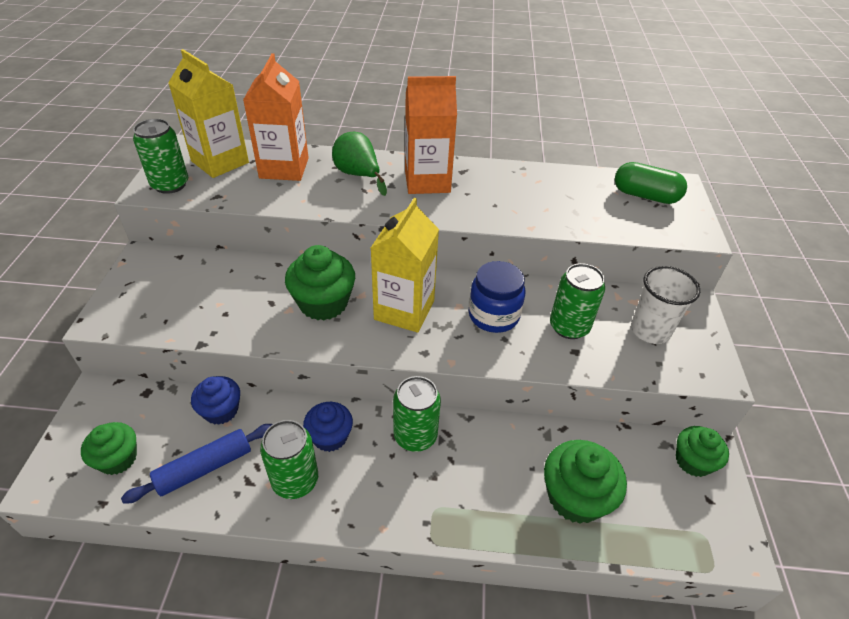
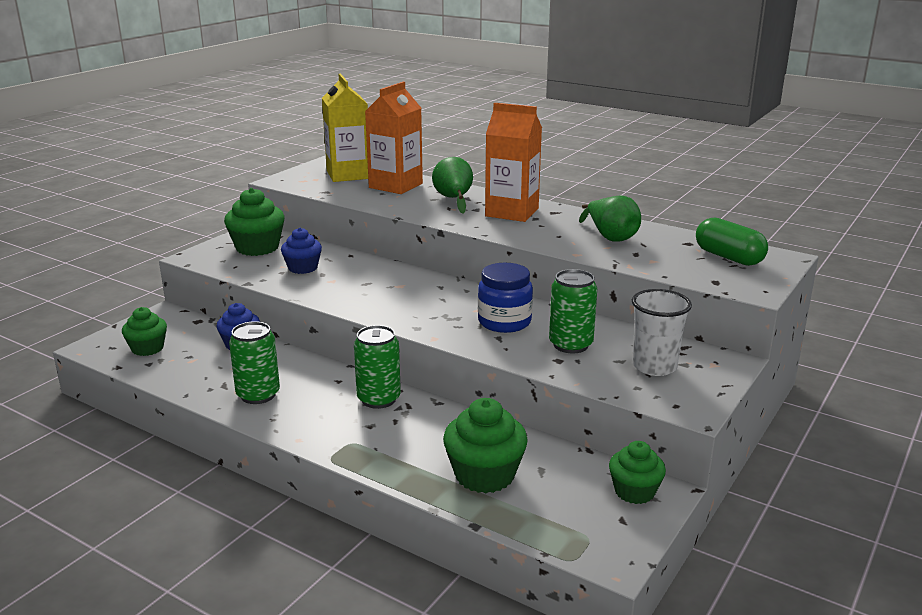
camera: 30 degrees right, 20 degrees down
(170, 185) = (297, 180): green can -> none
(204, 468) = (200, 369): blue rolling pin -> none
(323, 303) = (363, 283): green cupcake -> green cupcake (257, 248)
(330, 437) = (308, 380): blue cupcake -> blue cupcake (303, 268)
(404, 310) = (426, 301): yellow carton -> none
(537, 194) = (610, 237): none -> green pear

